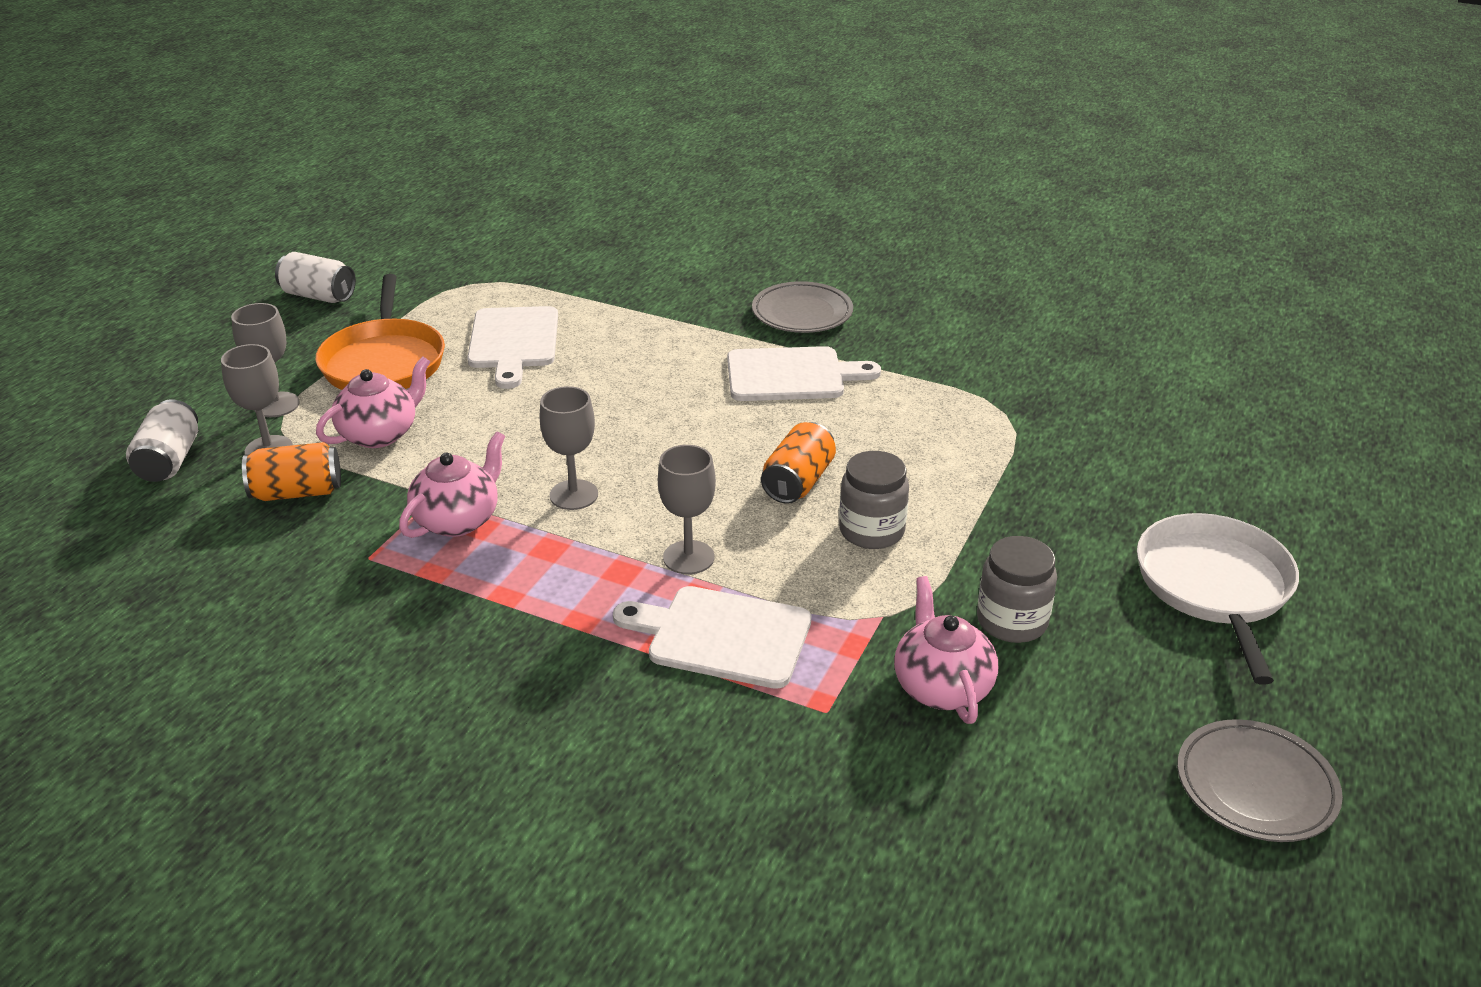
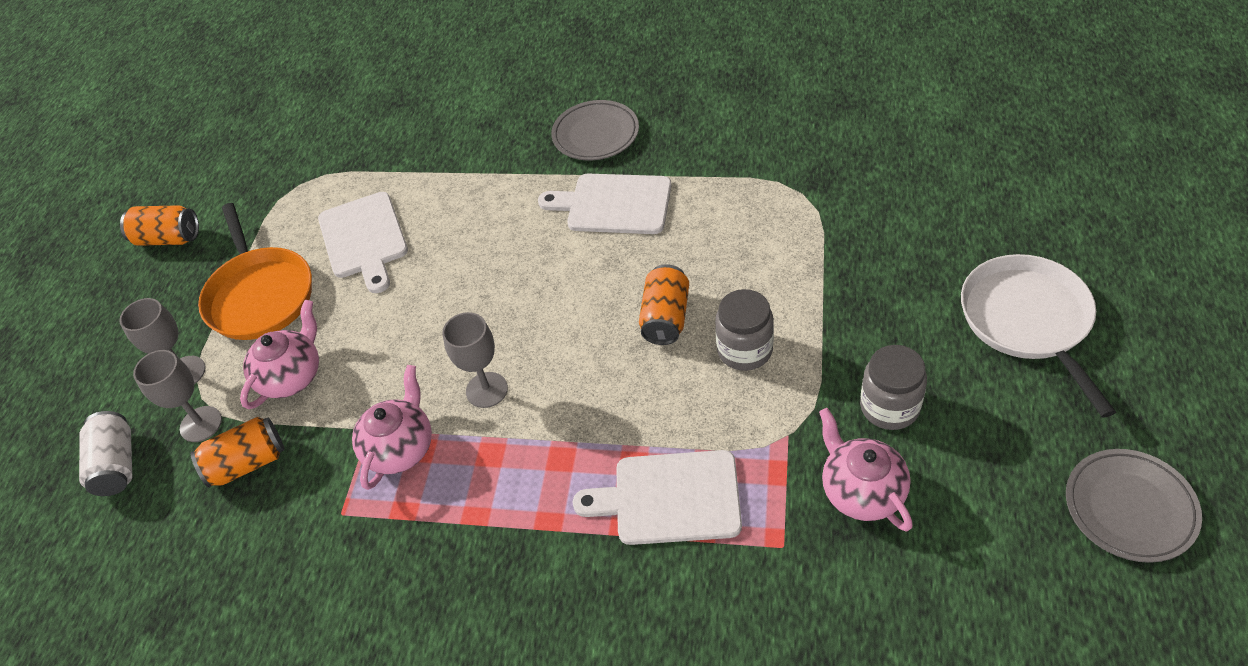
camera: 10 degrees left, 15 degrees up
(319, 296) = (168, 238): white can -> orange can
(688, 557) = (609, 425): grey goblet -> none
(791, 375) = (614, 204): white cutting board -> white cutting board turned 150 degrees counterclockwise

